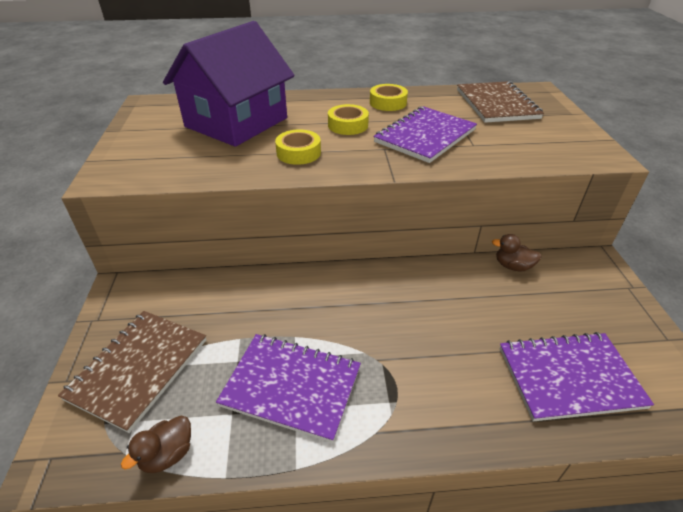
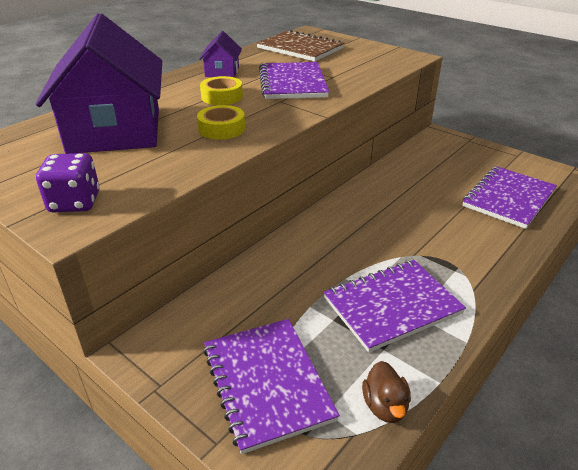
camera: 45 degrees left, 5 degrees down
(132, 164) = (75, 202): none -> purple dice
(138, 369) = (267, 383): brown notebook -> purple notebook
(388, 103) = (222, 72): yellow tape -> purple house
(513, 266) = (403, 160): brown duck -> none

